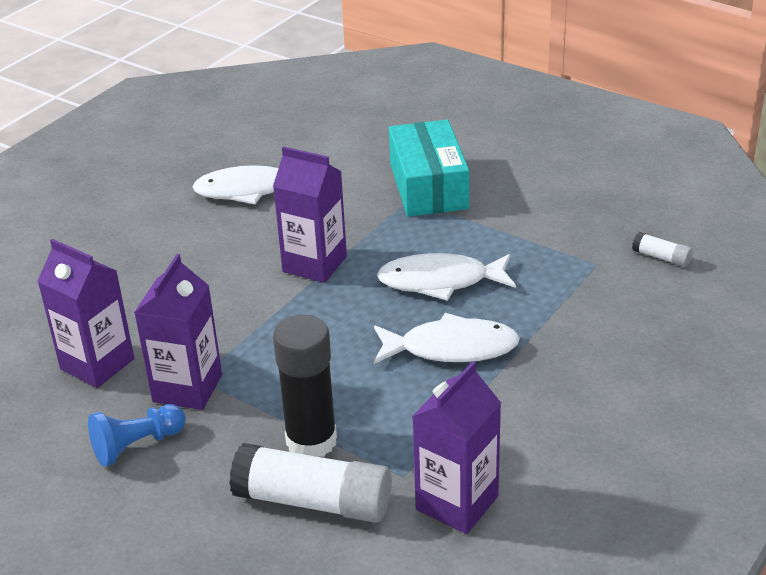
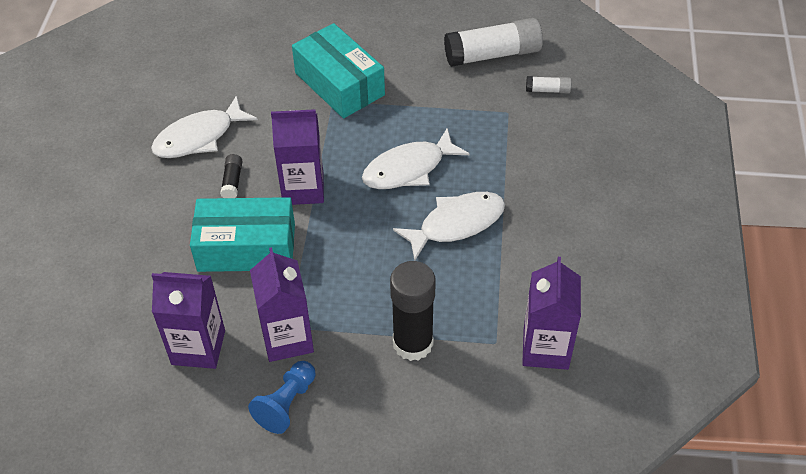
camera: 30 degrees left, 15 degrees up
(216, 296) = (246, 247): none -> turquoise box
(250, 236) = (232, 182): none -> black glue stick
(313, 501) = (449, 391): white glue stick -> white glue stick (492, 54)

